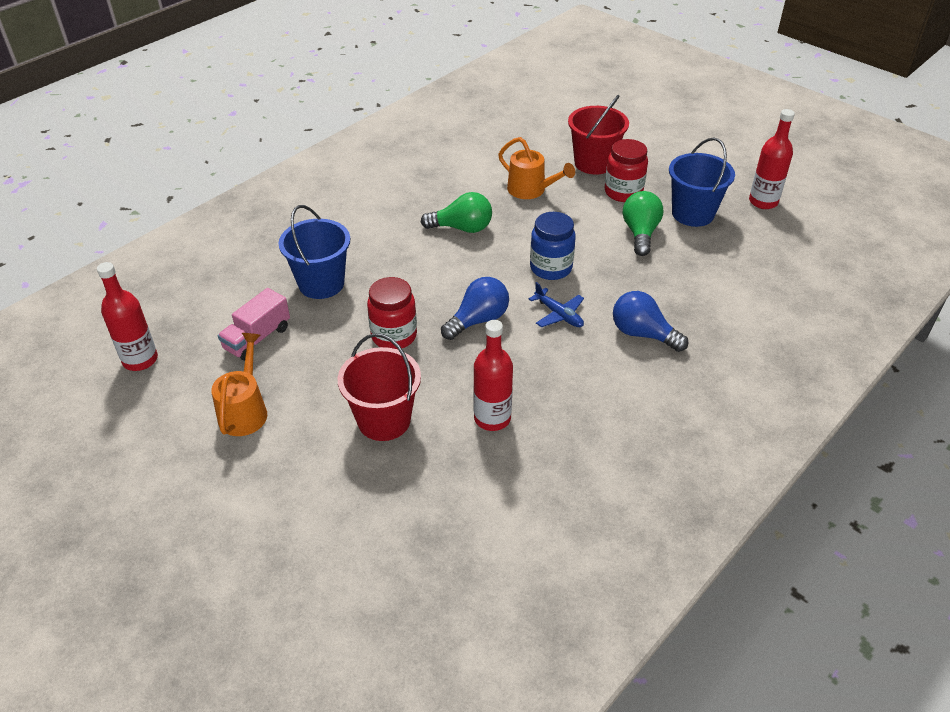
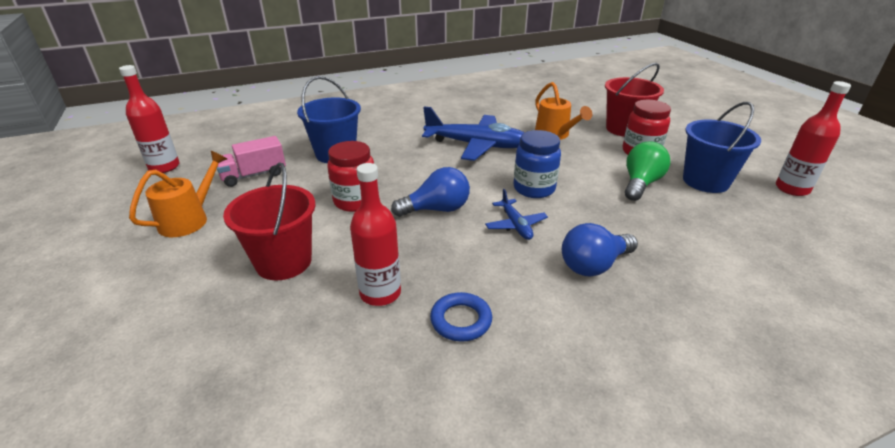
camera: 25 degrees right, 10 degrees down
(462, 228) = (477, 145): green light bulb -> blue plane
(571, 418) = (461, 320): none -> blue ring
(642, 334) = (594, 265): blue light bulb -> blue light bulb turned 90 degrees counterclockwise

